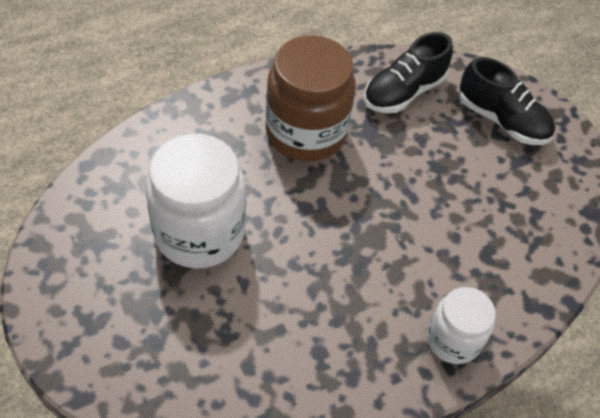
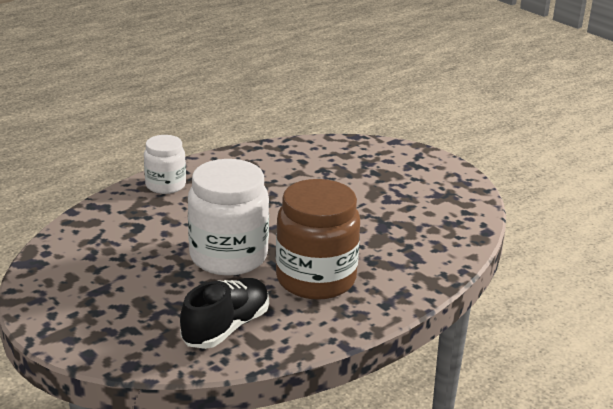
camera: 170 degrees right, 25 degrees down
(199, 232) = (371, 209): white jar -> white jar (228, 256)
(502, 120) = (116, 320): black shoe -> none

